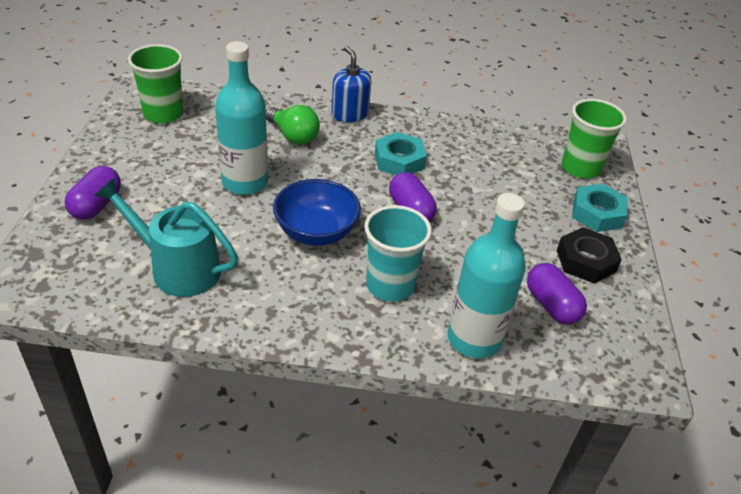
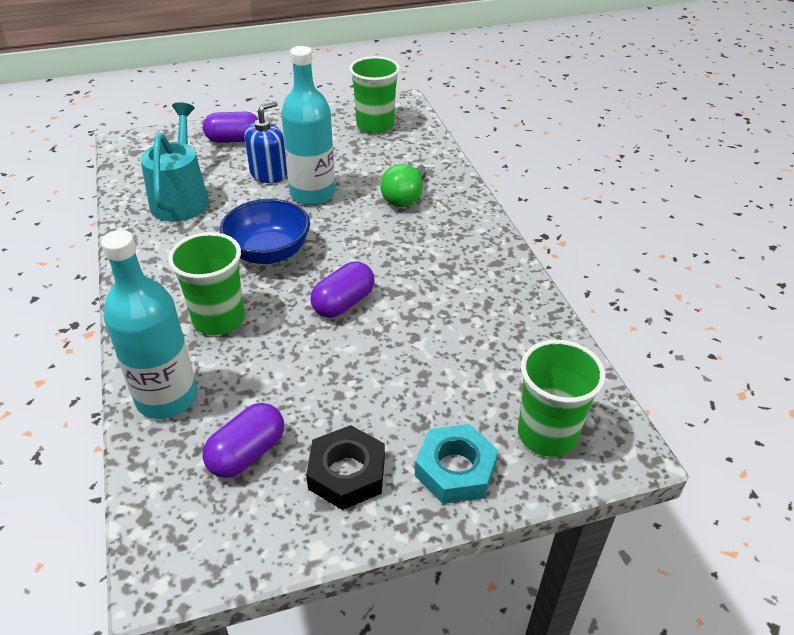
camera: 70 degrees right, 0 degrees up
(349, 114) = (476, 219): blue soap dispenser -> blue soap dispenser (268, 174)
(390, 285) = (218, 319): turquoise cup -> green cup
(399, 160) = (424, 273): turquoise nut -> none

